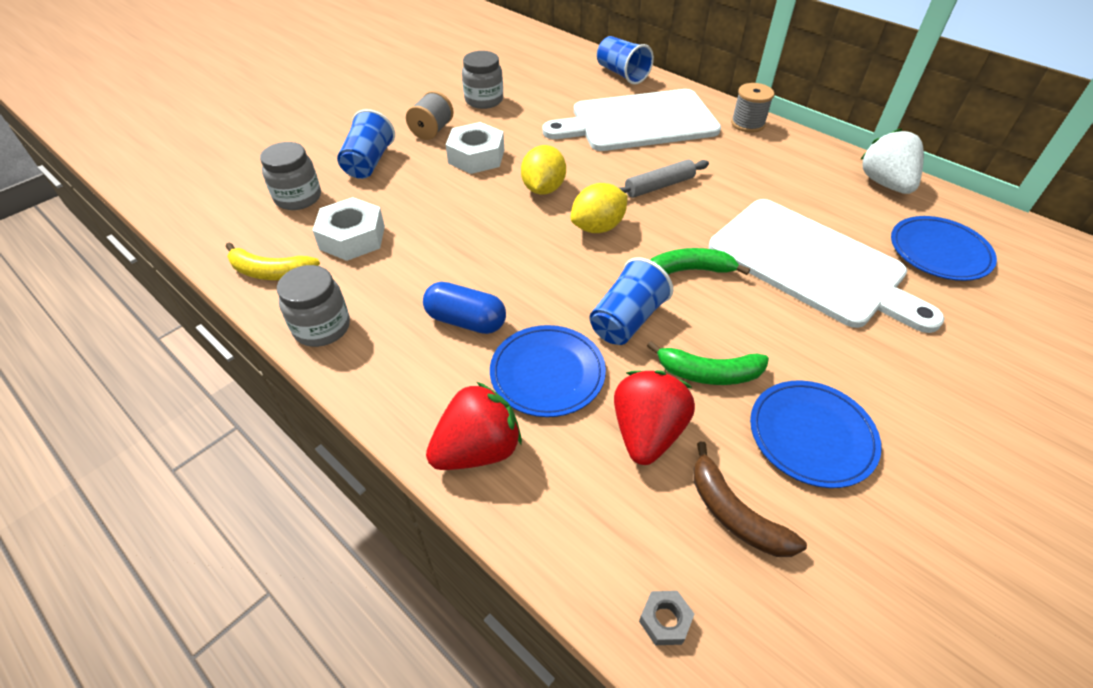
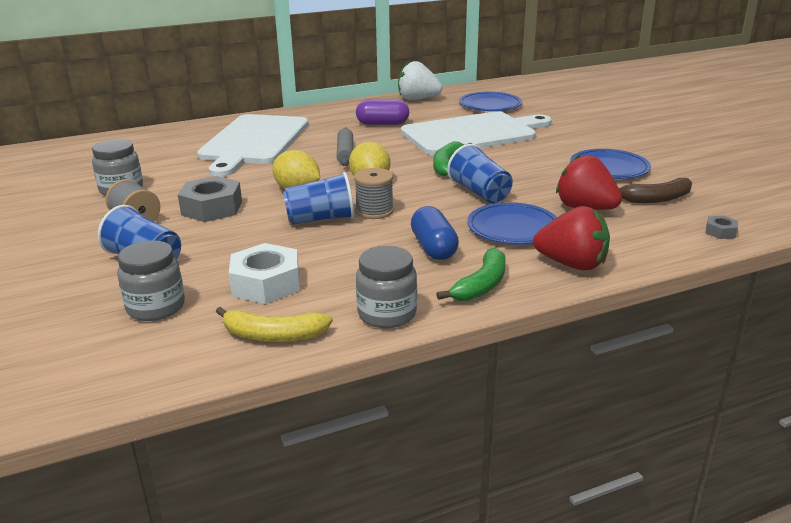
camera: 65 degrees left, 20 degrees down
(271, 272) = (273, 335): yellow banana -> yellow banana turned 60 degrees clockwise
(466, 321) = (434, 248): blue capsule -> blue capsule turned 60 degrees counterclockwise
(476, 156) = (212, 208): white nut -> grey nut
(478, 450) = (572, 264): red strawberry -> red strawberry turned 120 degrees clockwise
(622, 74) = (174, 132): blue cup -> blue cup (321, 219)
(708, 373) = (546, 181): green banana -> green banana (481, 285)
(747, 124) = (307, 113): grey spool -> grey spool (374, 211)
(770, 183) = (382, 124): none -> purple capsule

